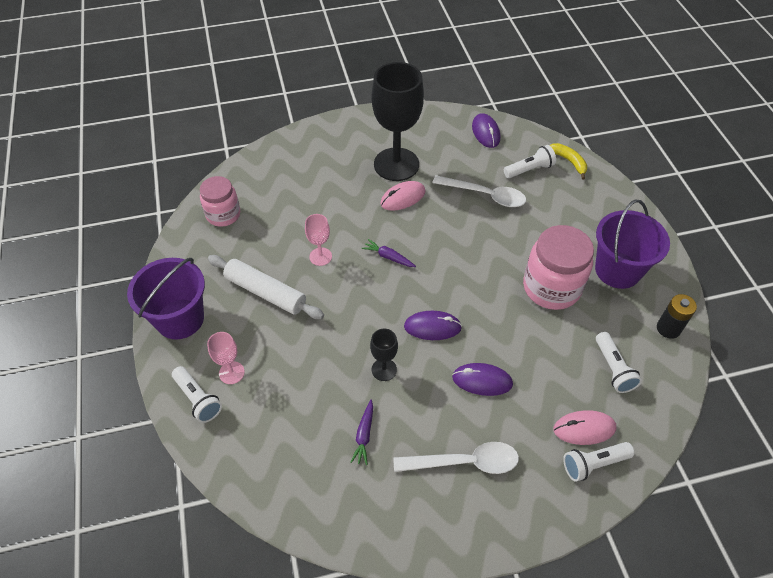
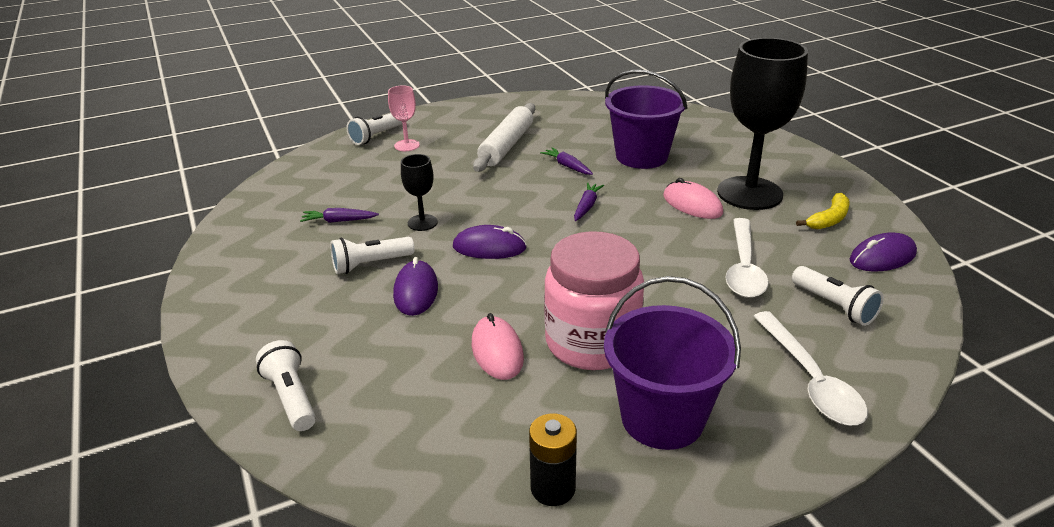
camera: 80 degrees right, 20 degrees down
(180, 319) = (462, 114): purple bucket -> purple bucket (641, 156)
(223, 215) = (598, 111): pink jar -> none
(320, 256) = (567, 166): pink goblet -> purple carrot
(432, 327) = (489, 247): purple mouse -> purple mouse turned 75 degrees counterclockwise
(464, 462) = (302, 288): white spoon -> white spoon (810, 380)
(569, 162) = (892, 350): yellow banana -> yellow banana (829, 219)
(584, 429) = (347, 386): pink mouse -> pink mouse (497, 351)
(613, 369) = (454, 415): white flashlight -> white flashlight (370, 264)

